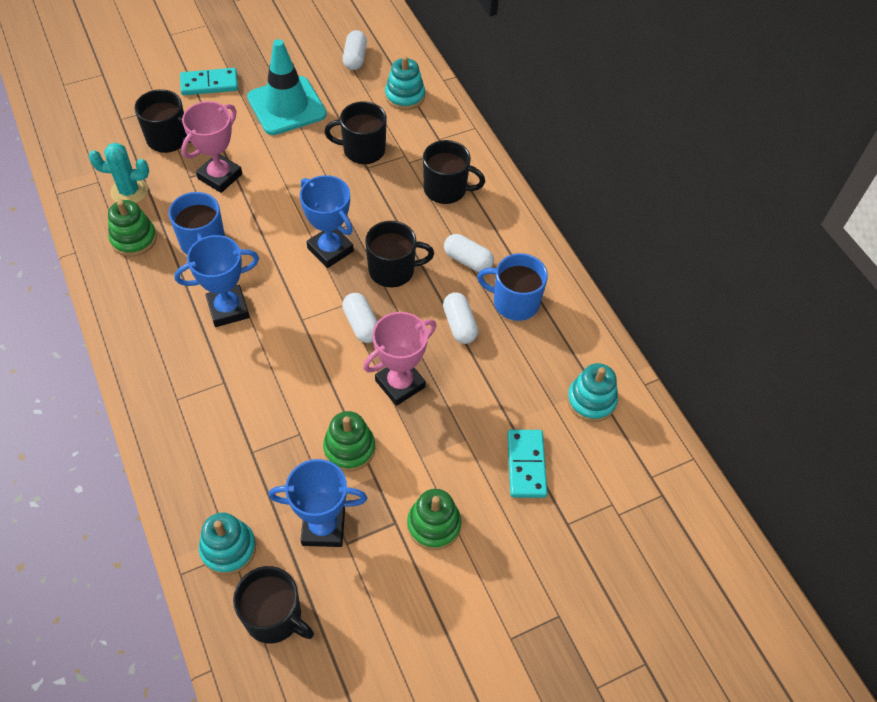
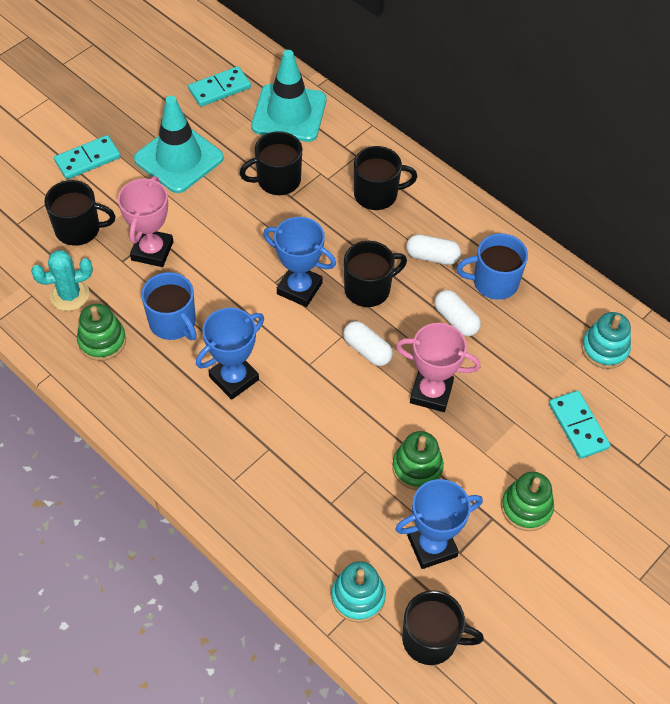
camera: 20 degrees left, 0 degrees up
(355, 58) = (219, 89): white capsule -> turquoise domino
(400, 384) = (431, 393): pink trophy -> pink trophy turned 75 degrees clockwise
(405, 96) = (289, 113): turquoise stacking toy -> turquoise traffic cone

